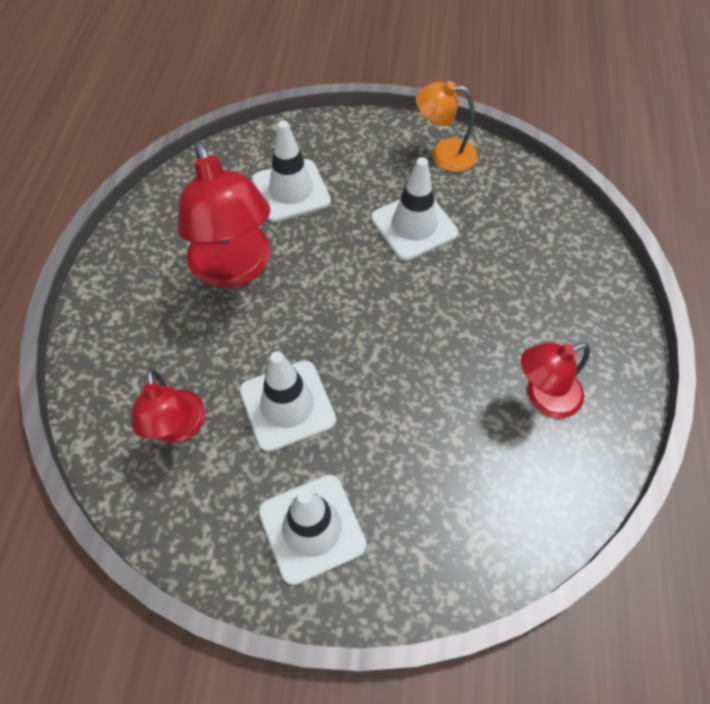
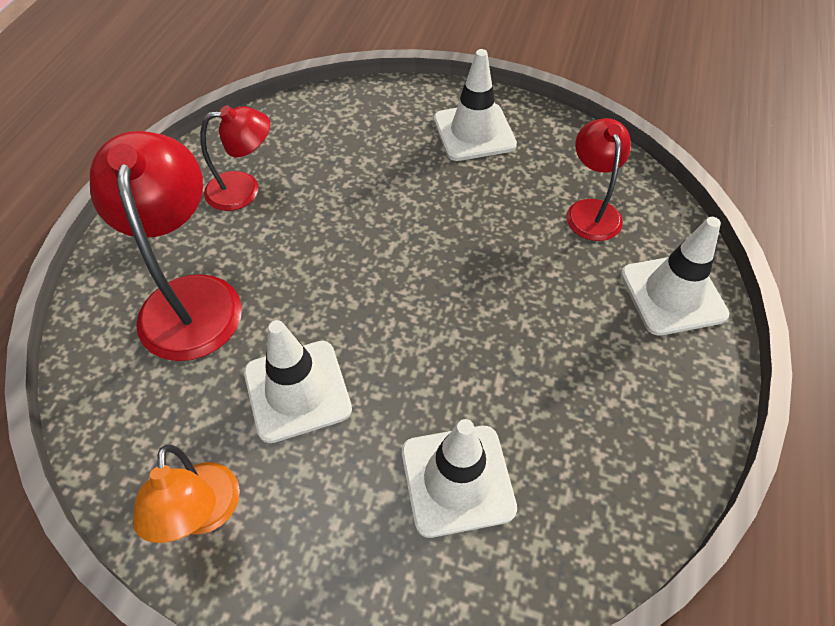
camera: 170 degrees left, 5 degrees down
(235, 269) = (541, 365): red lamp -> red lamp (190, 298)
(287, 405) = (486, 214): white traffic cone -> white traffic cone (672, 294)
(443, 154) = (203, 514): orange lamp -> orange lamp turned 60 degrees clockwise

